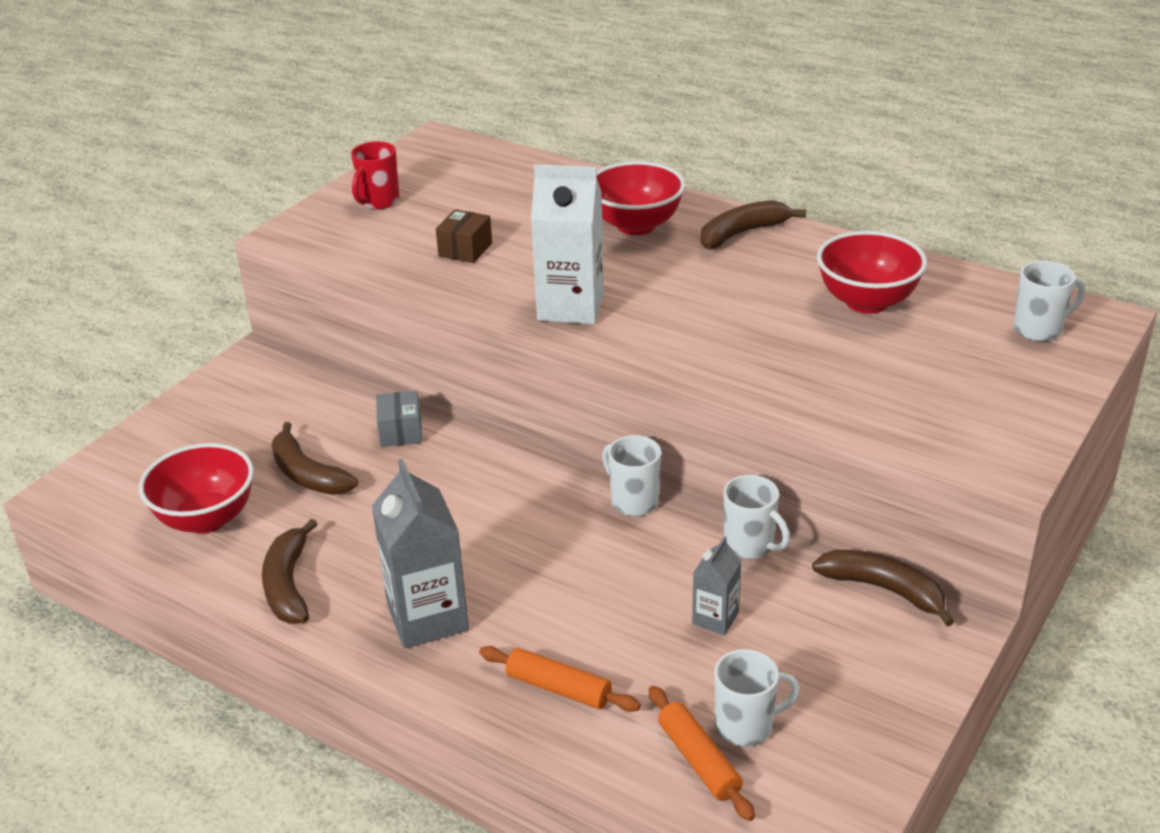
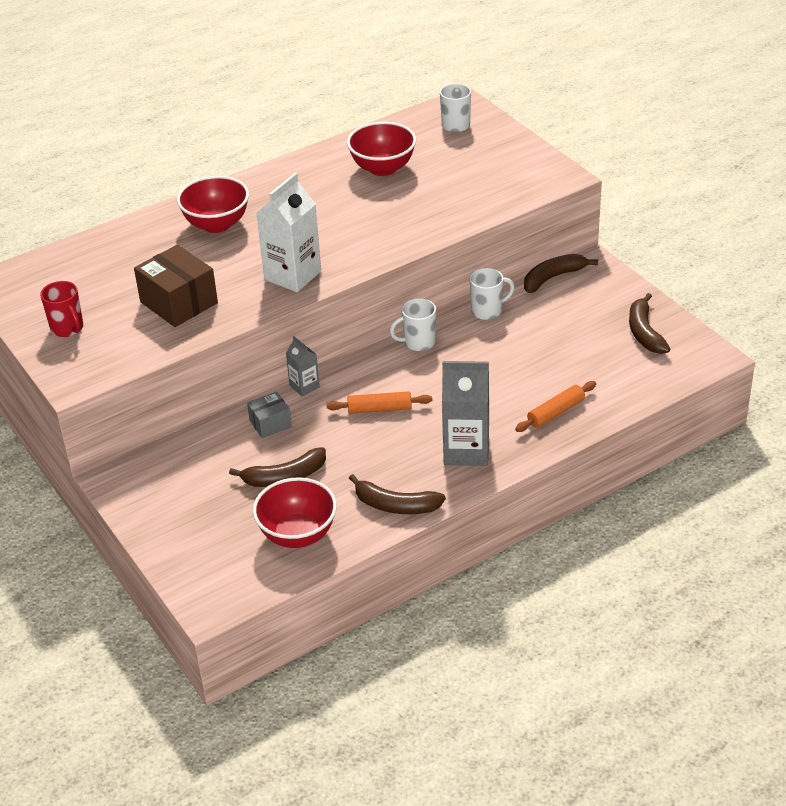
camera: 65 degrees left, 5 degrees up
(401, 431) = (270, 423): grey box -> grey box turned 45 degrees counterclockwise
(465, 249) = (179, 302): brown box -> brown box, size x1.78
(698, 760) = (635, 377): orange rolling pin -> orange rolling pin (379, 409)
(715, 618) = (537, 341): grey carton -> grey carton (304, 386)
(742, 233) = (267, 187): brown banana -> brown banana (644, 332)
(746, 726) = (621, 355): white mug -> none

